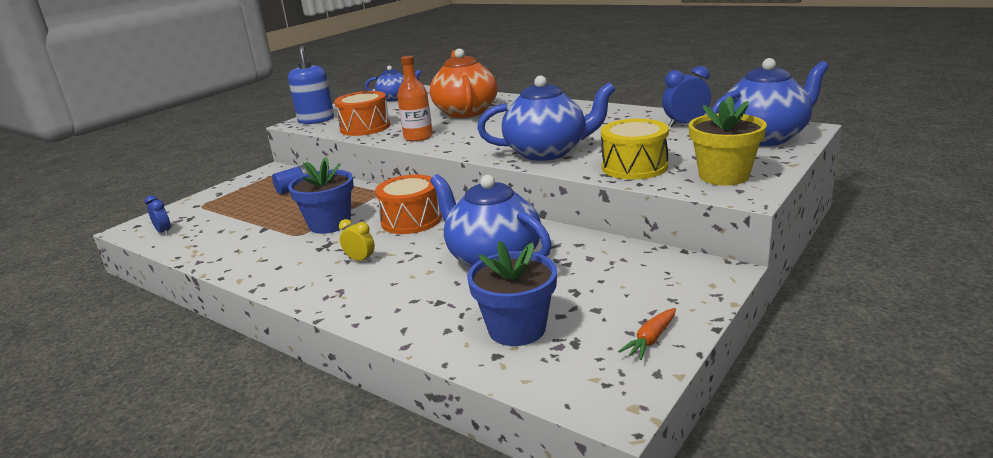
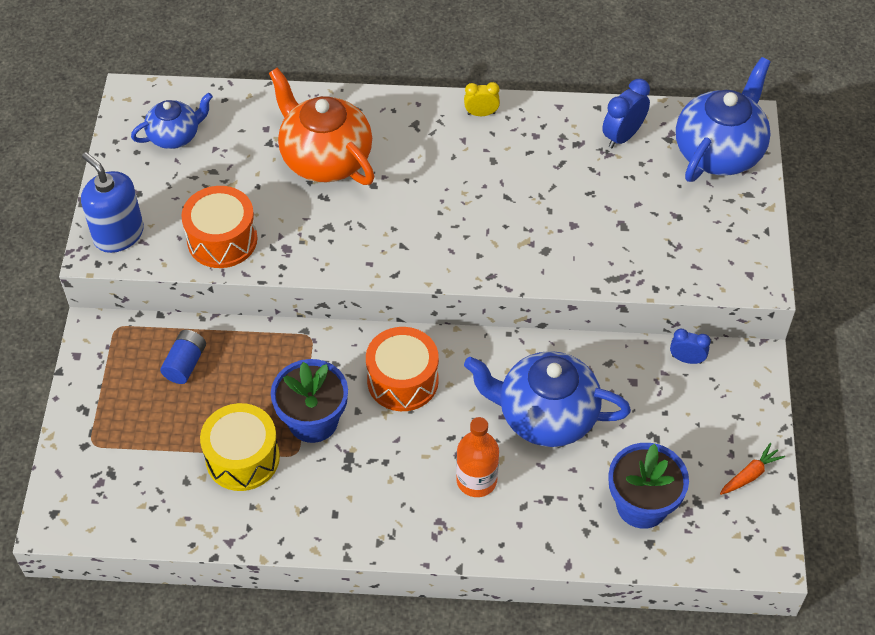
camera: 35 degrees left, 30 degrees up
(164, 232) = (112, 511): blue clock -> blue clock (686, 359)
(360, 260) = (413, 469): yellow clock -> yellow clock (481, 113)
(418, 137) = (325, 248): orange bottle -> orange bottle (476, 480)
(547, 152) = (517, 246): blue teapot -> none
(634, 167) = (630, 254): yellow drum -> yellow drum (242, 458)
(651, 340) = (750, 474): orange carrot -> orange carrot turned 135 degrees counterclockwise
(723, 176) = (723, 250): yellow flower pot -> none

